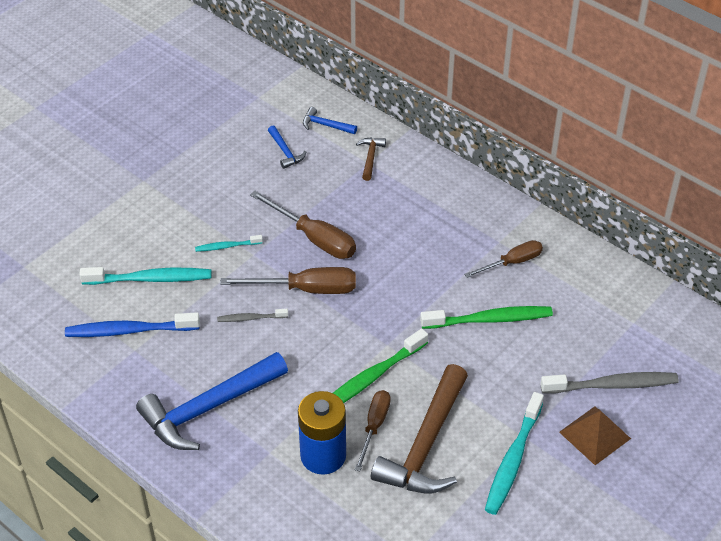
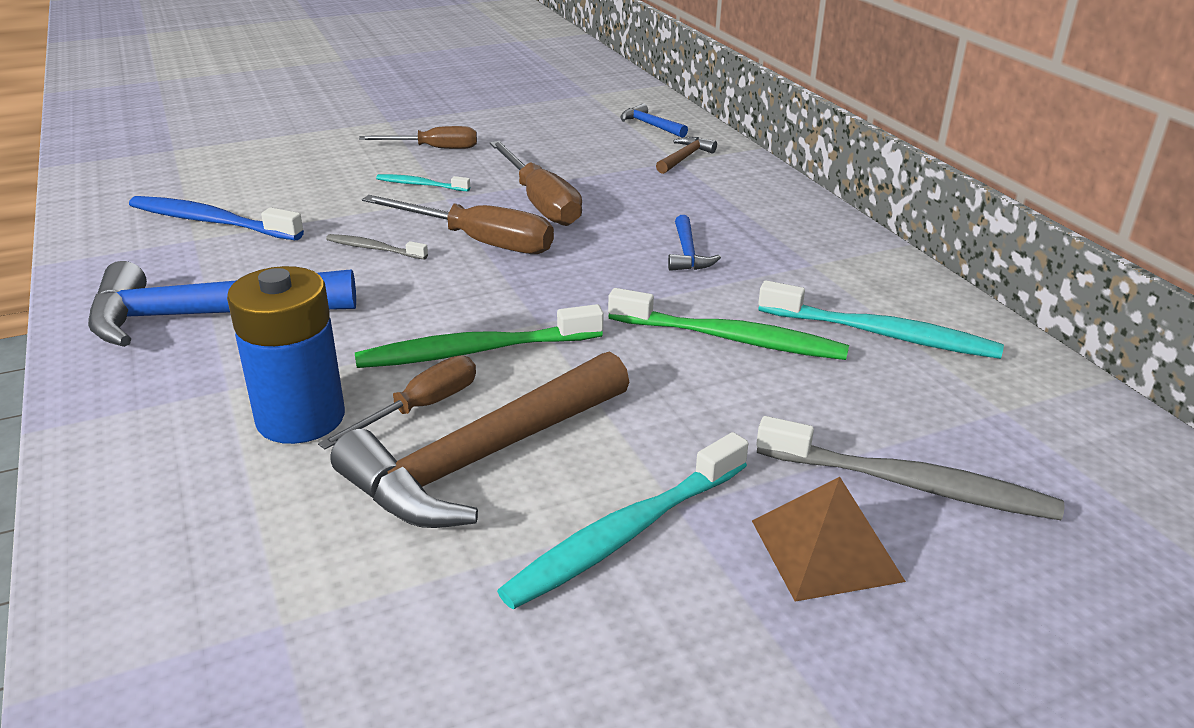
camera: 25 degrees right, 15 degrees down
(150, 279) = (295, 188): turquoise toothbrush -> turquoise toothbrush (882, 334)
(285, 152) = (579, 133): blue hammer -> blue hammer (687, 253)
(512, 262) = (818, 289): brown screwdriver -> brown screwdriver (434, 148)

